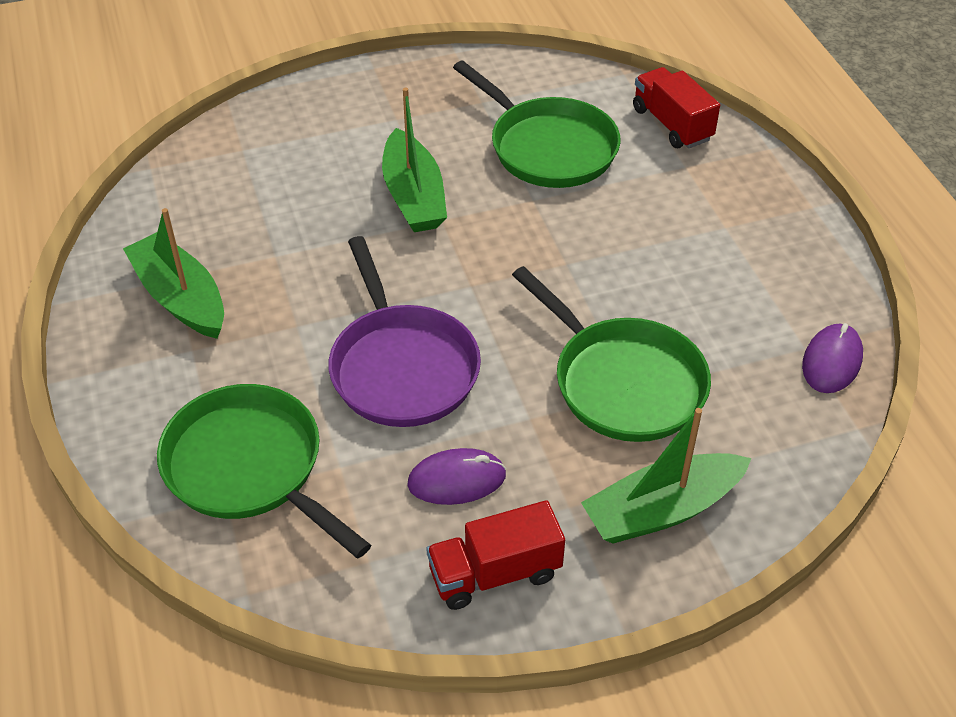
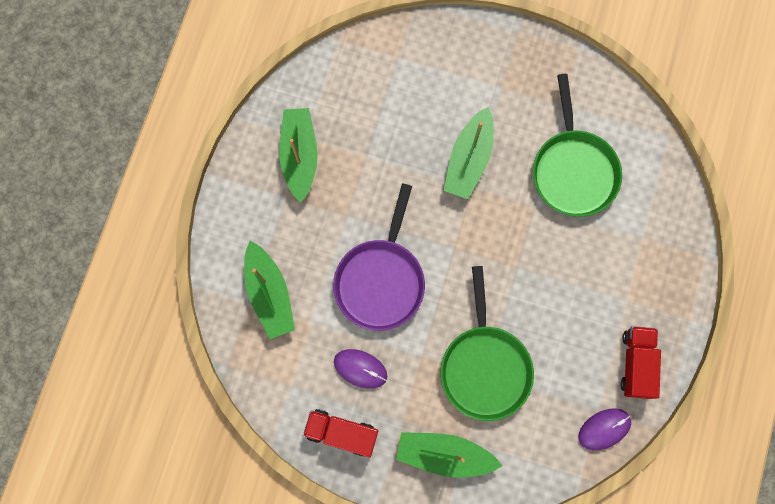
camera: 35 degrees right, 30 degrees up
(250, 467) = (269, 294): green pan -> green boat
(672, 124) = (662, 199): red truck -> red truck (636, 363)

